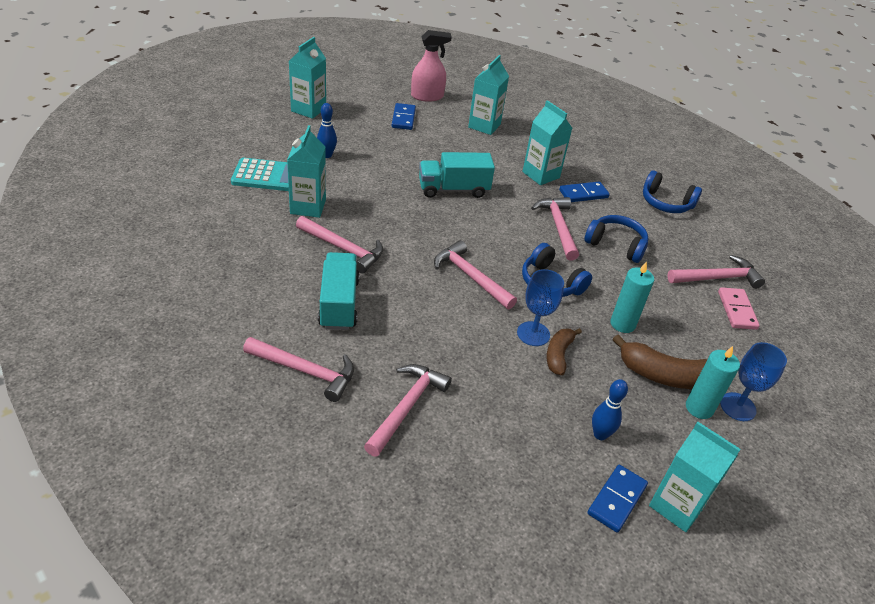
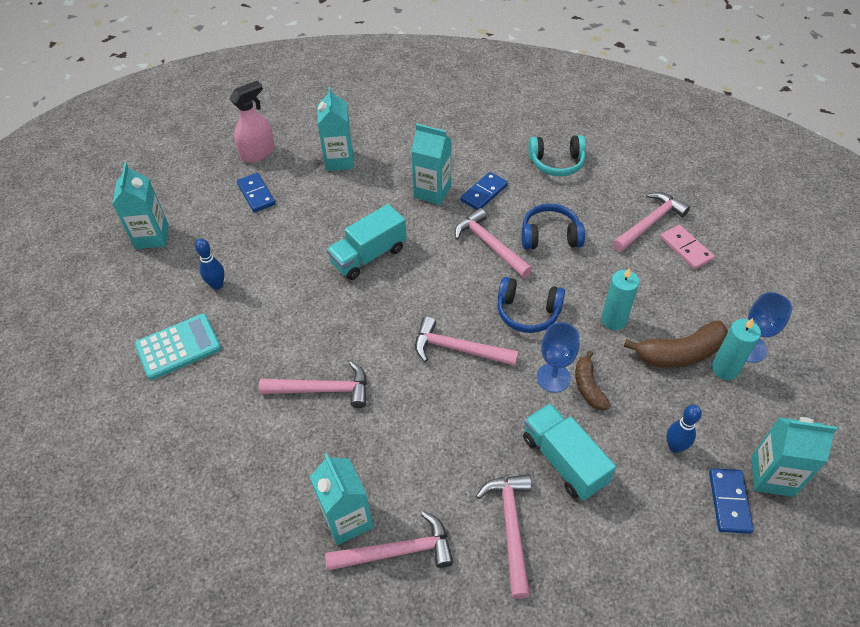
camera: 25 degrees left, 10 degrees up
(308, 207) = (249, 360): turquoise carton -> turquoise carton (347, 519)
(339, 303) = (368, 456): turquoise truck -> turquoise truck (563, 460)
(666, 203) = (556, 163): blue headphones -> turquoise headphones

